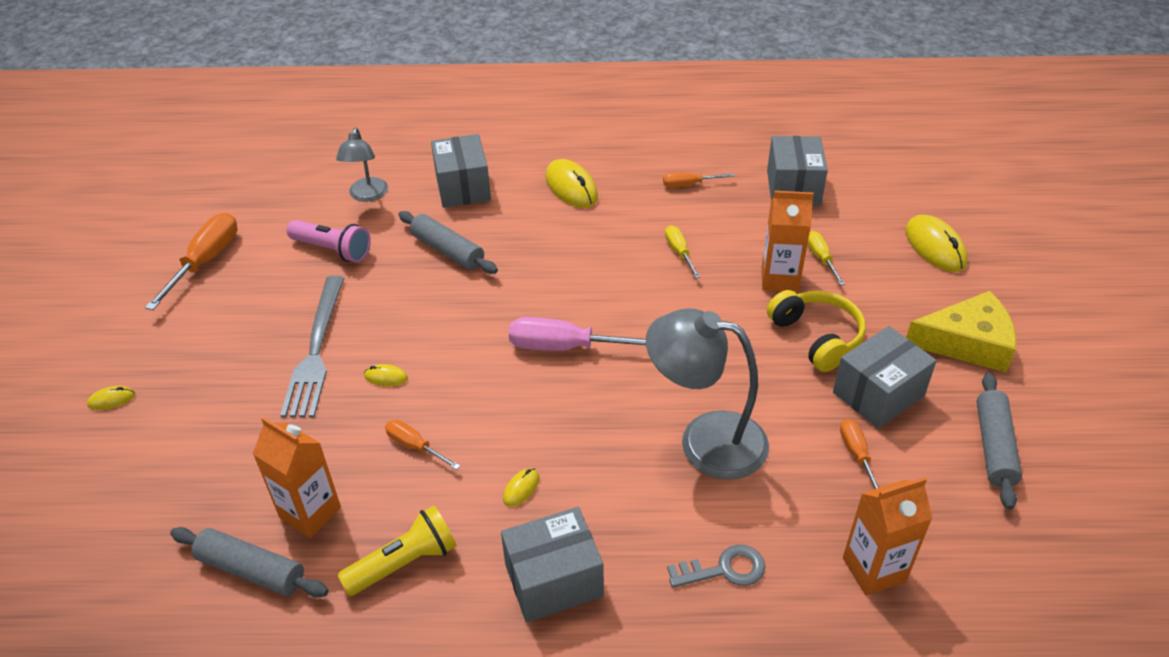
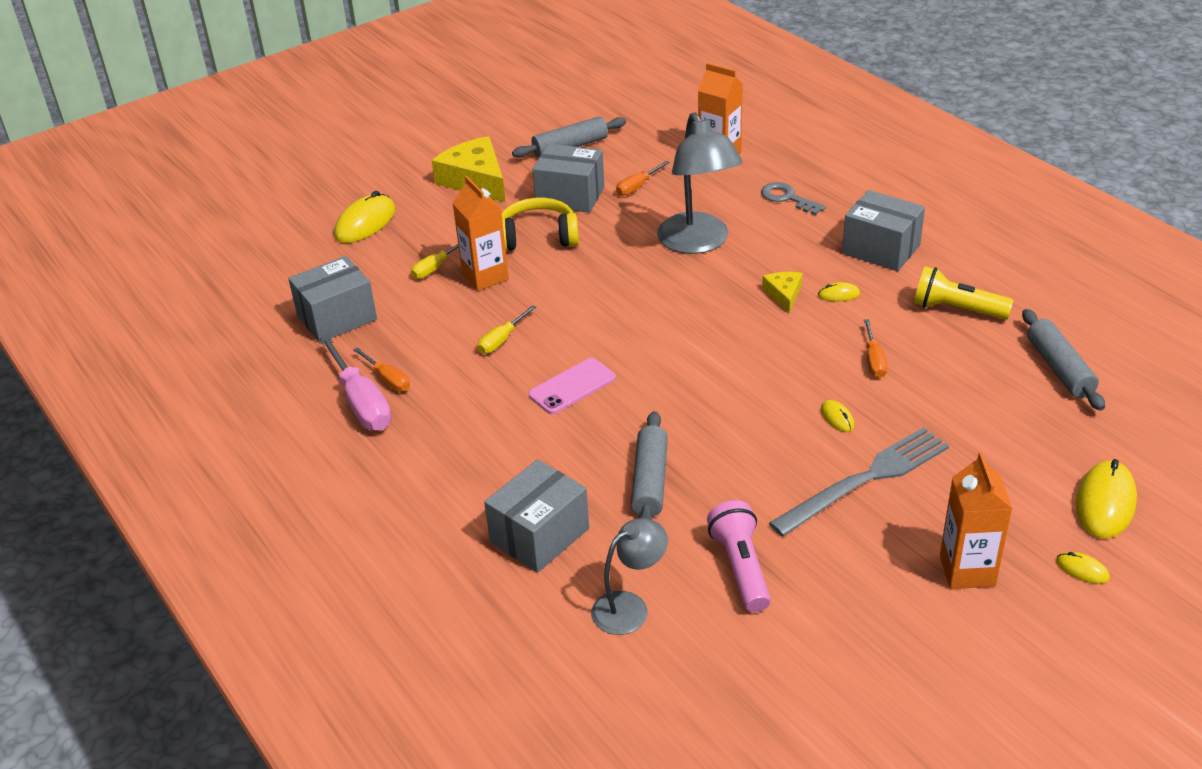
camera: 125 degrees left, 5 degrees down
(206, 261) = (872, 662): orange screwdriver -> none
(310, 513) = (989, 372): orange carton -> orange carton (967, 571)
(563, 449) = (784, 294): none -> yellow cheese
(566, 347) = (687, 343): pink screwdriver -> pink screwdriver (361, 403)
(571, 187) = (463, 454): yellow mouse -> yellow mouse (1105, 503)
(584, 262) = (572, 386): none -> pink phone
(817, 337) = (538, 237): yellow headphones -> yellow headphones turned 60 degrees clockwise

